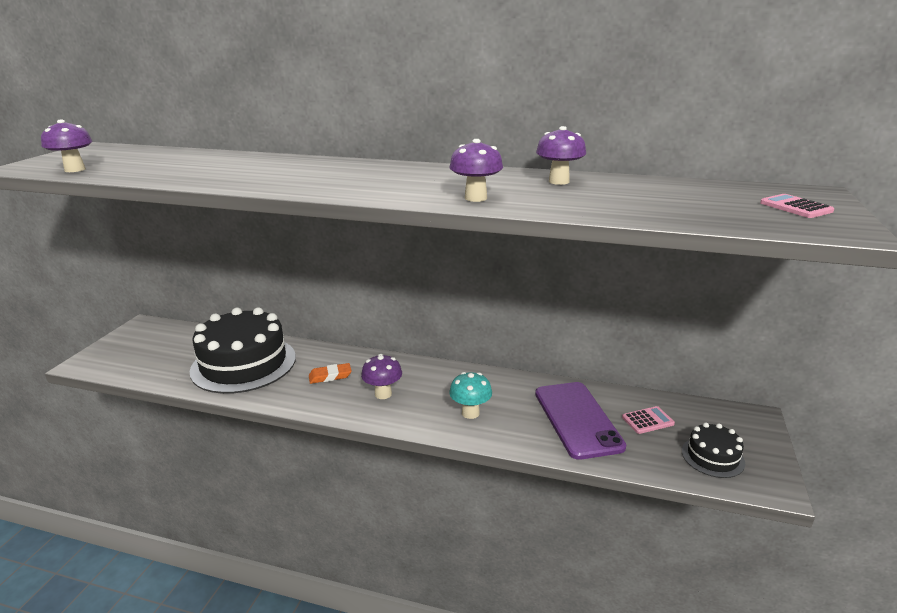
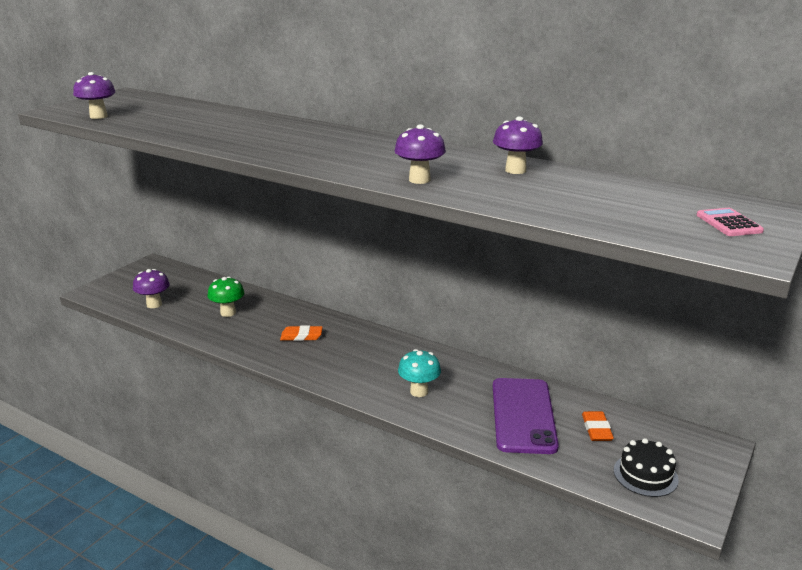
camera: 15 degrees right, 0 degrees up
(244, 364) = (228, 313): black cake -> green mushroom
(383, 394) = (343, 360): purple mushroom -> purple mushroom (154, 304)
(647, 420) = (596, 429): pink calculator -> orange eraser

